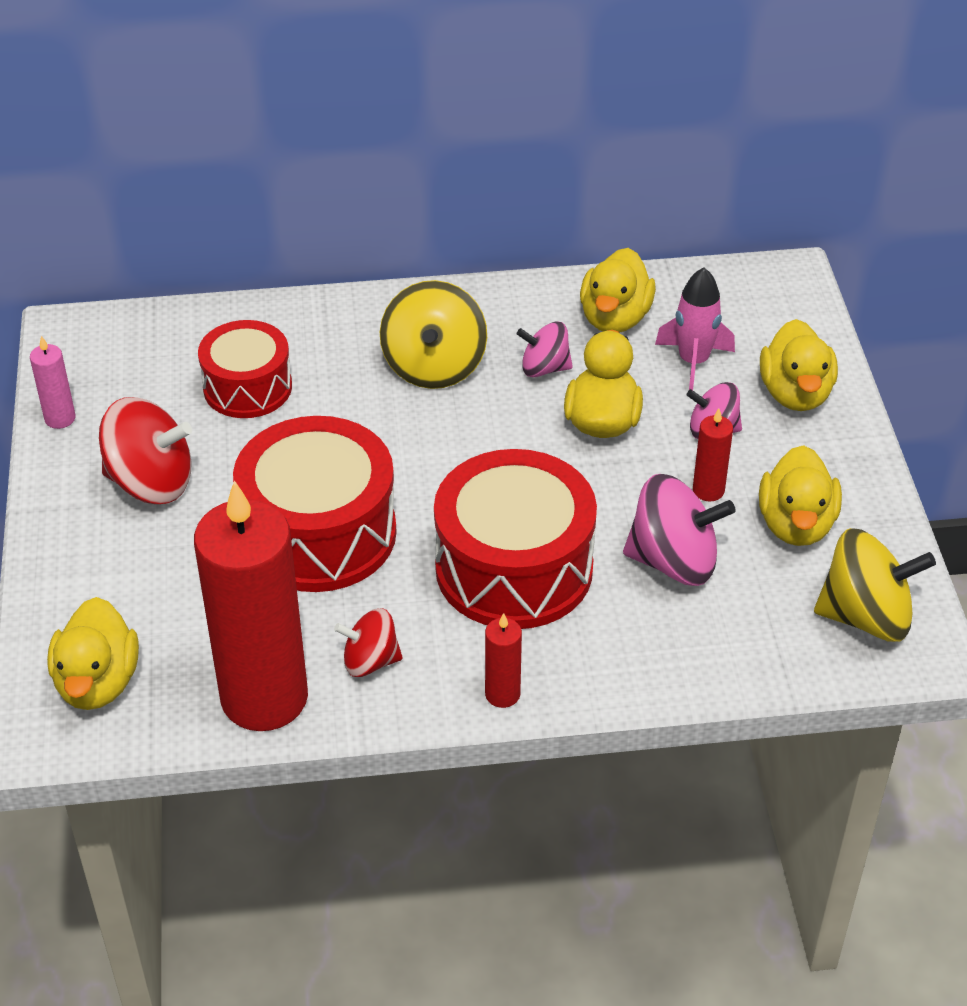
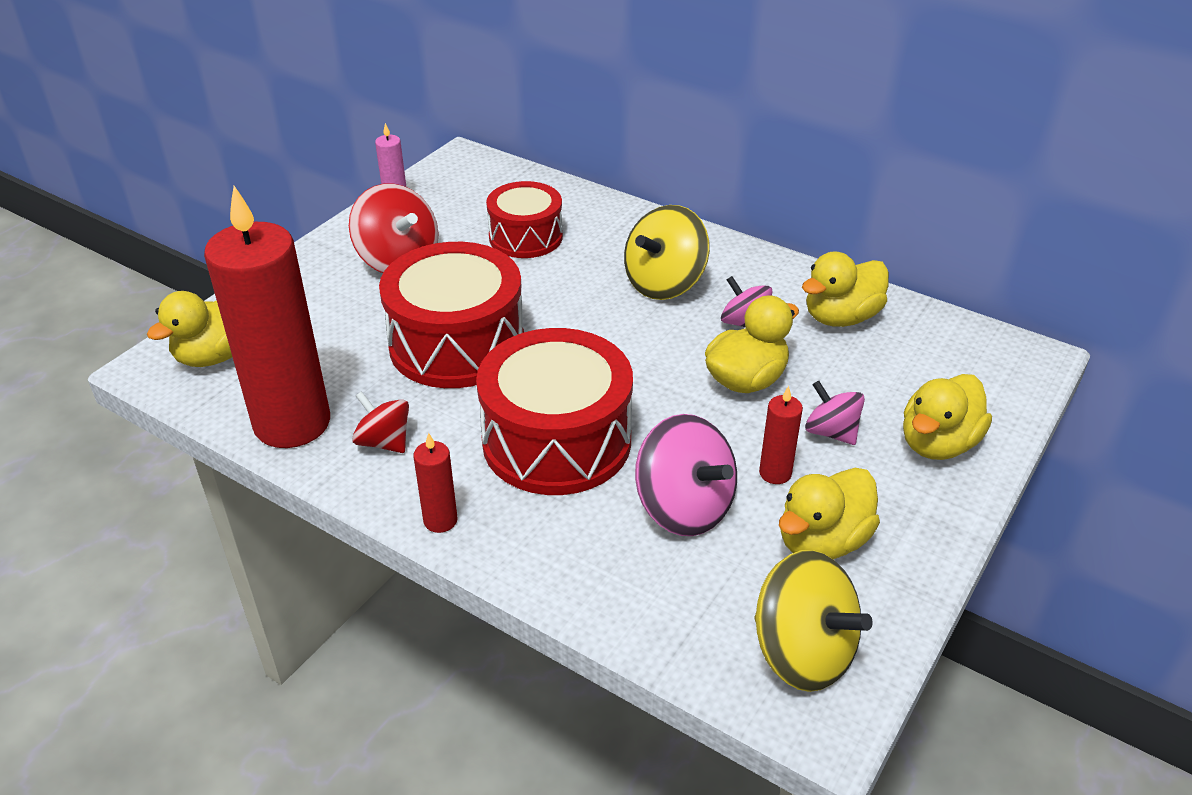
camera: 40 degrees right, 5 degrees down
(693, 362) = (871, 377): pink rocket -> none

